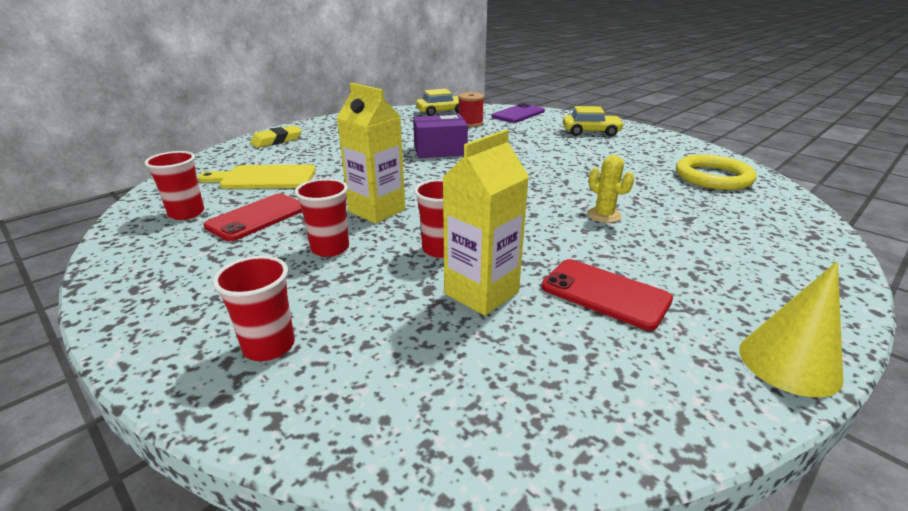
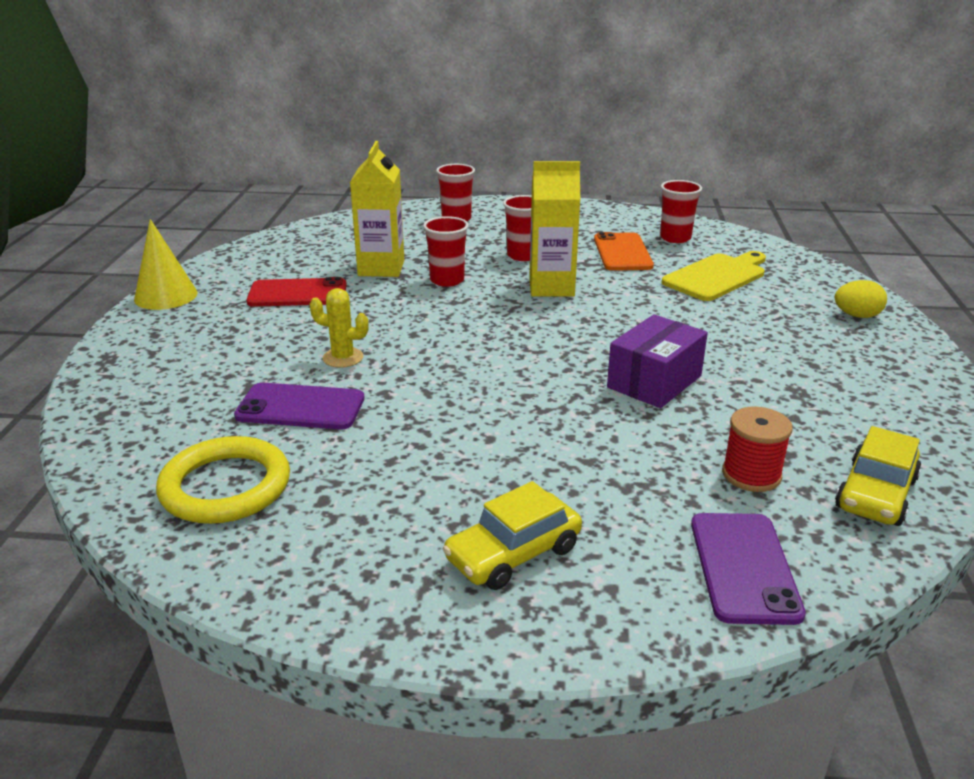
camera: 140 degrees right, 0 degrees up
(257, 217) = (622, 252): red phone -> orange phone
(277, 140) = (857, 316): yellow eraser -> yellow egg
(654, 196) = (300, 407): none -> purple phone

